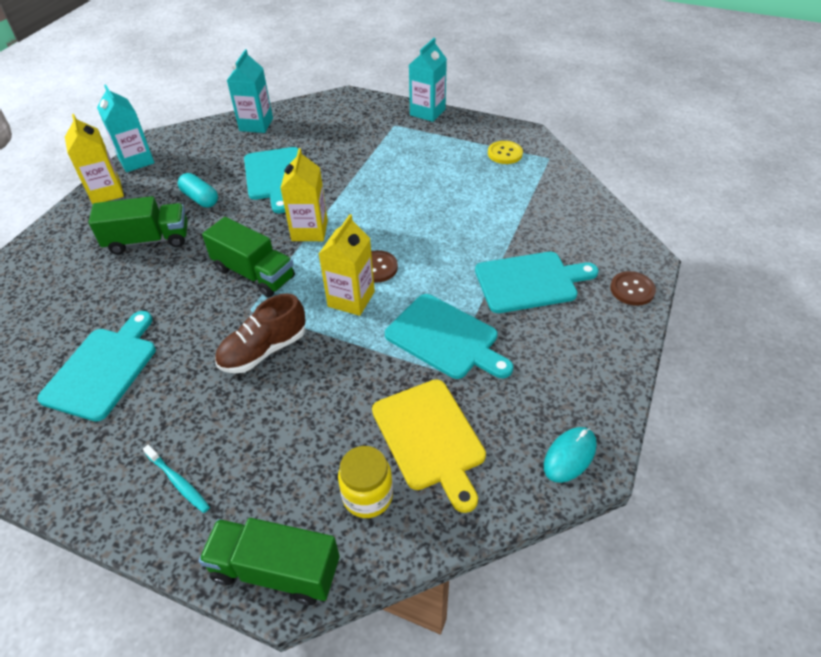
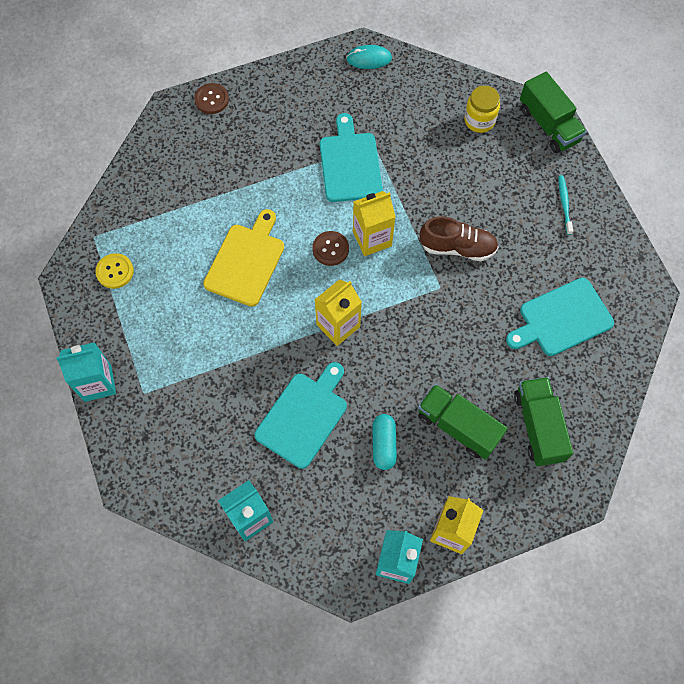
camera: 135 degrees left, 20 degrees up
(254, 273) = (411, 318): green truck -> green truck (538, 426)
(430, 438) = (421, 120): yellow cutting board -> yellow cutting board (246, 261)
(530, 281) = (257, 155): turquoise cutting board -> none

